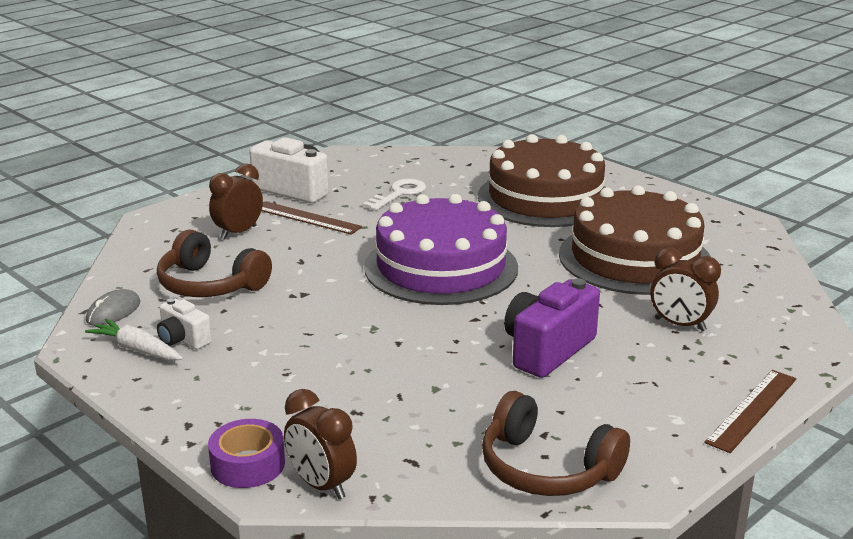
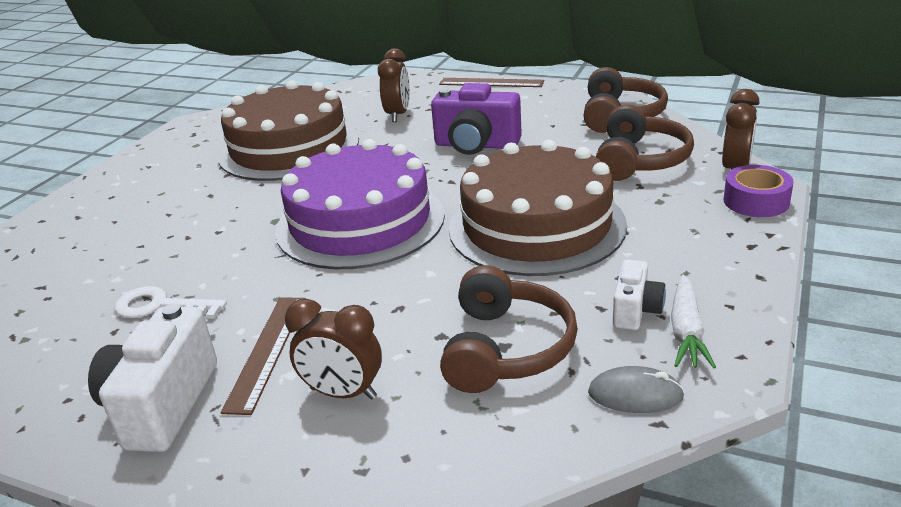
camera: 110 degrees left, 5 degrees up
(409, 433) = (640, 160): none -> brown headphones
(545, 198) = (155, 213): brown cake -> brown cake (536, 226)

